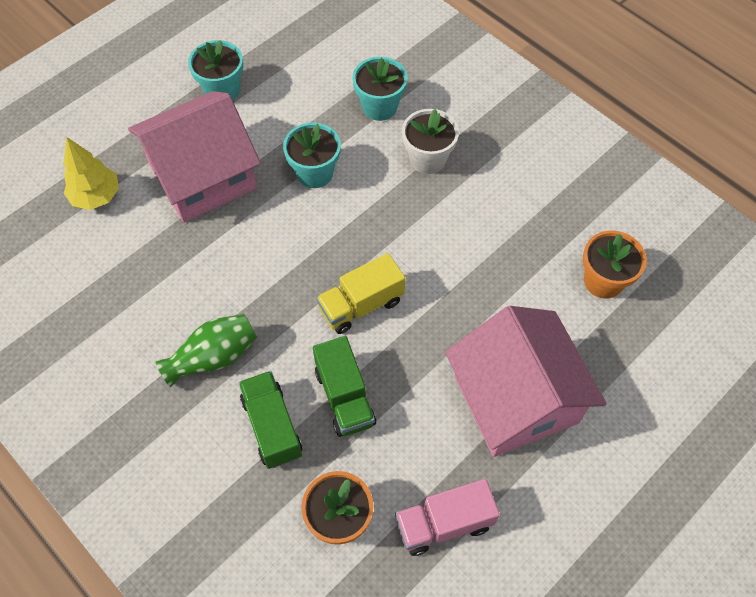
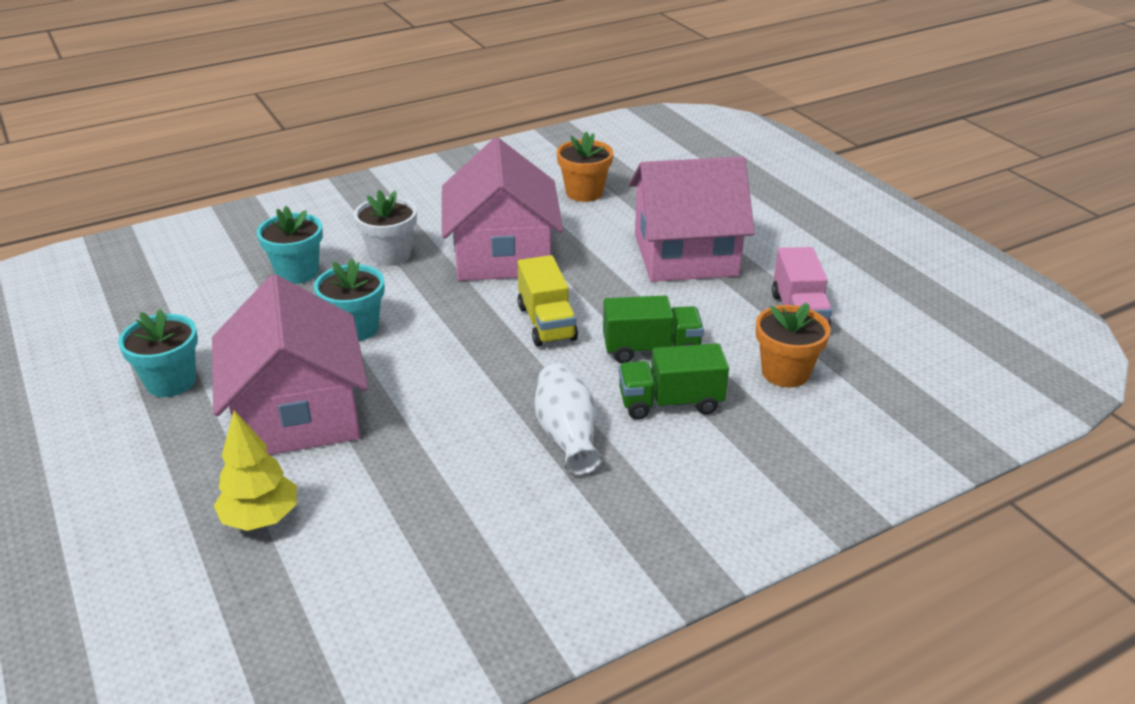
camera: 75 degrees left, 25 degrees down
(213, 357) = (567, 436): green vase -> white vase
(458, 242) = (502, 255): none -> pink house

